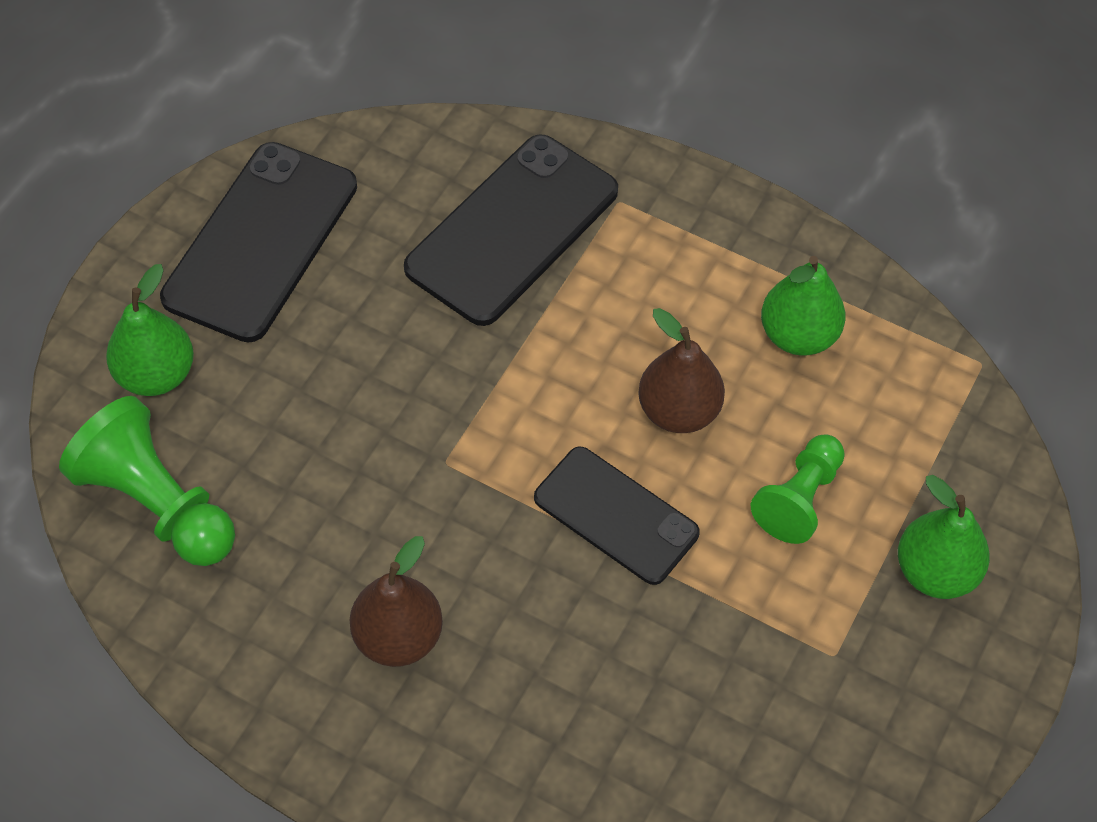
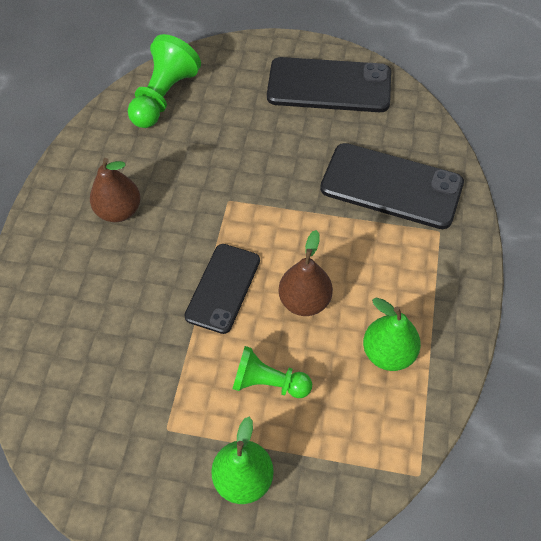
camera: 75 degrees right, 0 degrees up
(156, 375) = (234, 73): green pear -> none

